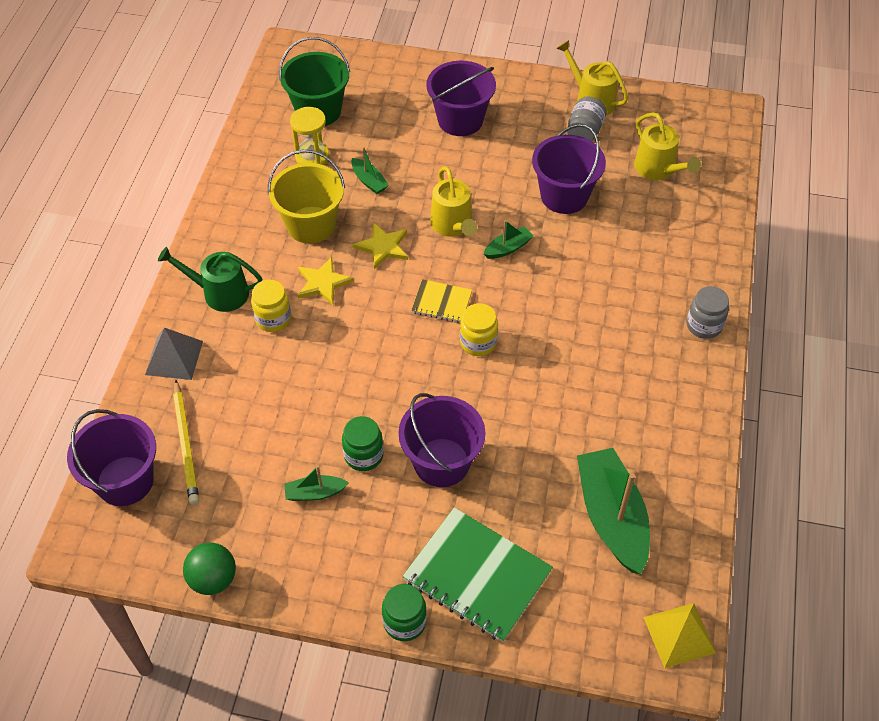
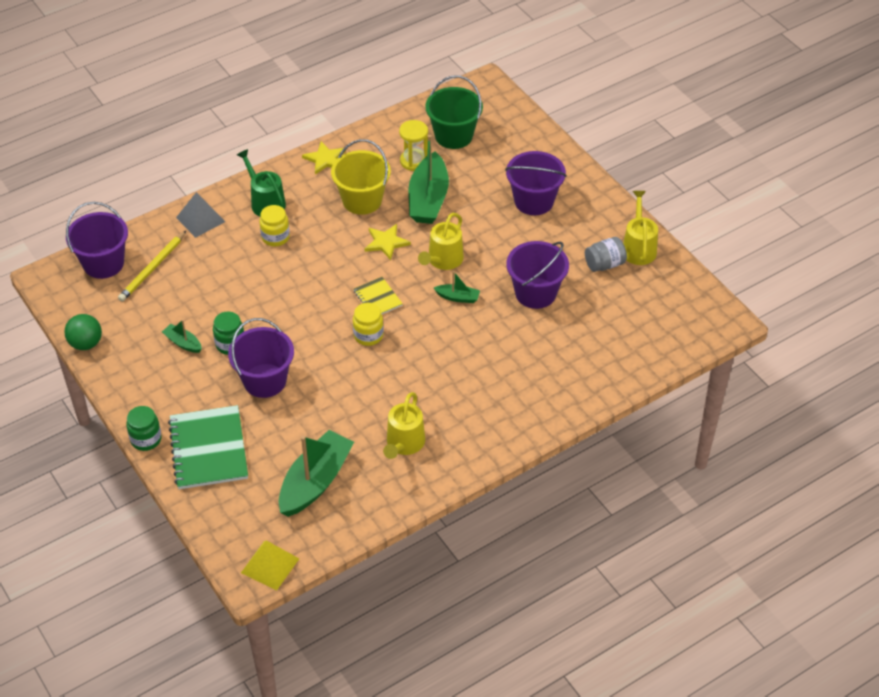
camera: 45 degrees right, 5 degrees down
(323, 283) = (327, 238): yellow star -> yellow star (325, 159)
(369, 181) = (428, 199): green boat -> green boat, size x2.14
(658, 169) = (621, 321): yellow watering can -> yellow watering can (404, 444)
(704, 325) = (514, 430): grey jar -> none

